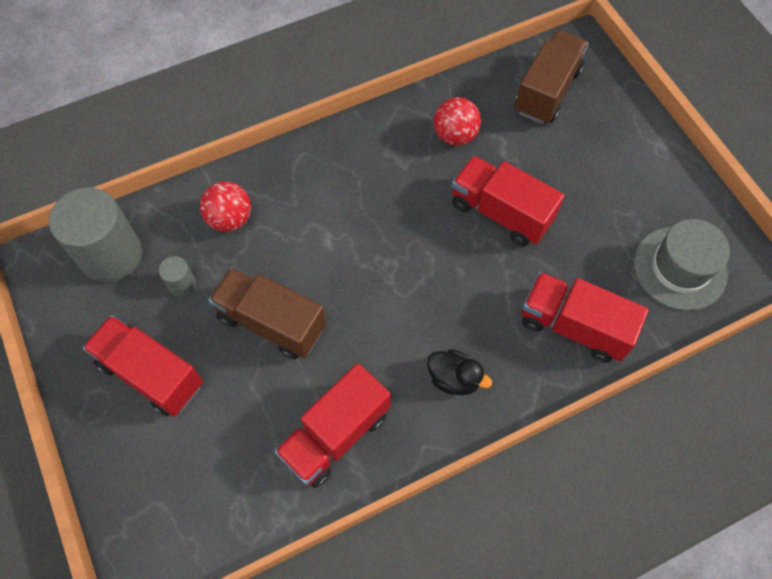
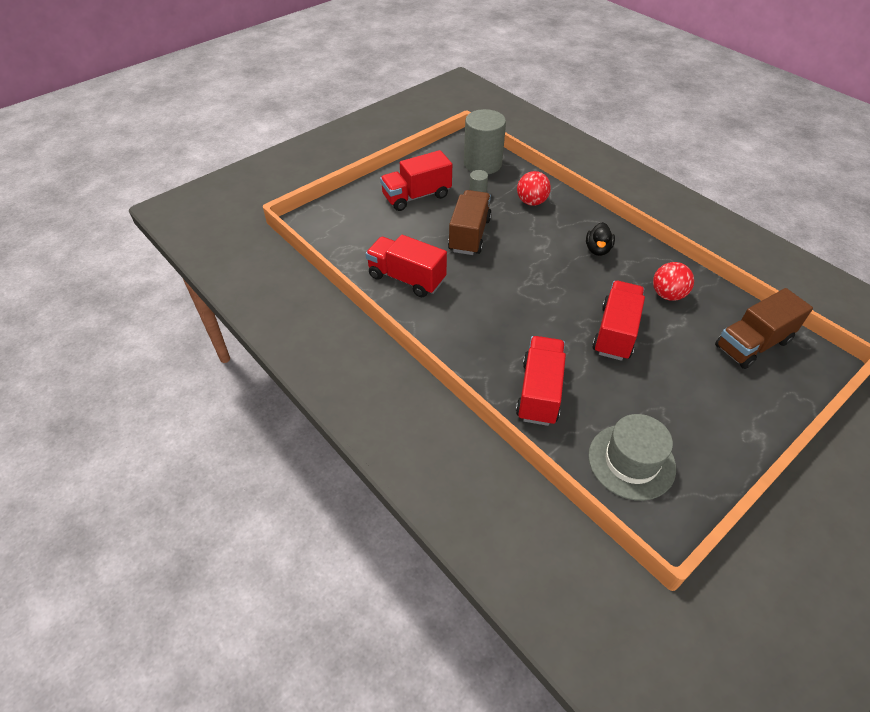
camera: 75 degrees right, 15 degrees down
(151, 374) = (416, 196): red truck -> red truck turned 135 degrees counterclockwise
(454, 378) = (467, 328): black duck -> black duck (597, 249)
(547, 91) = (752, 344): brown truck -> brown truck turned 135 degrees clockwise

